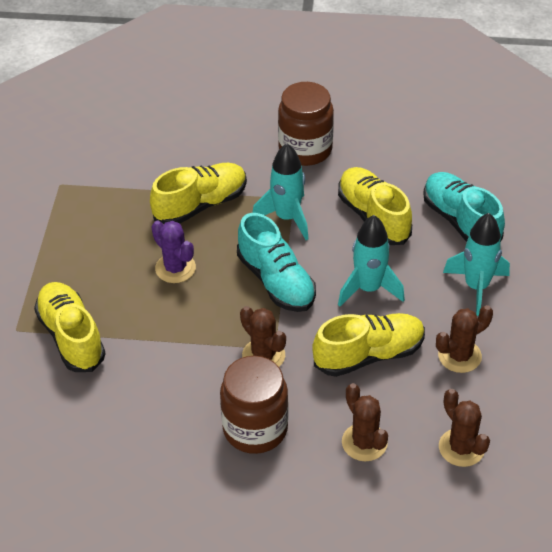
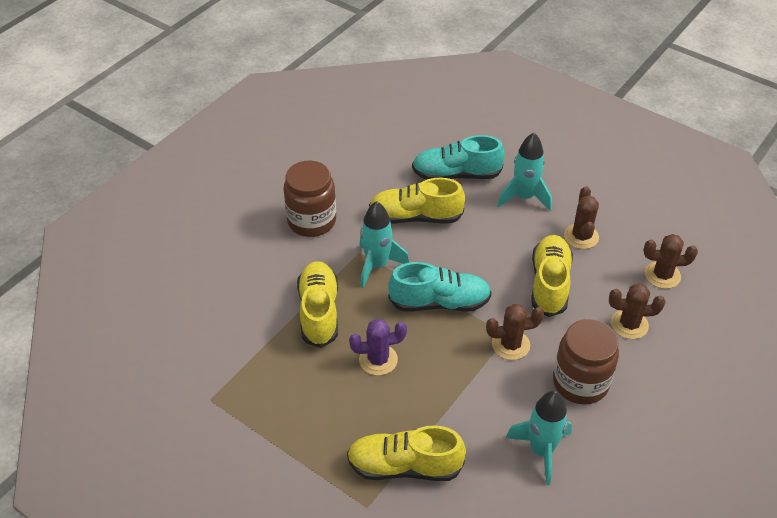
camera: 60 degrees left, 0 degrees up
(368, 289) = (485, 254): turquoise rocket -> turquoise rocket (541, 451)

